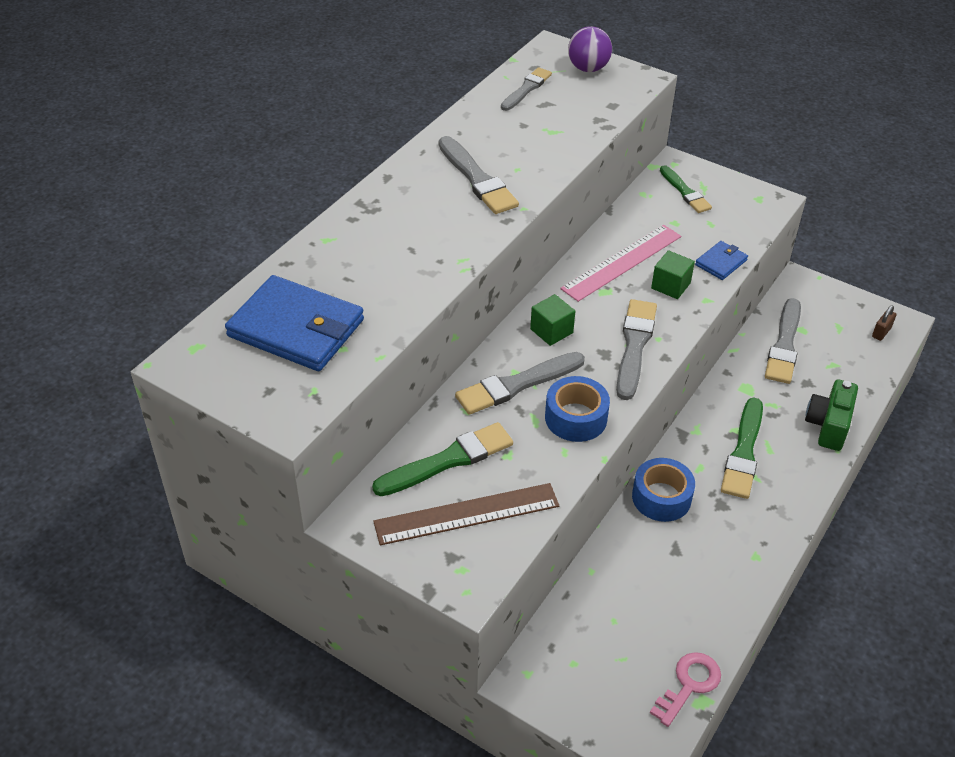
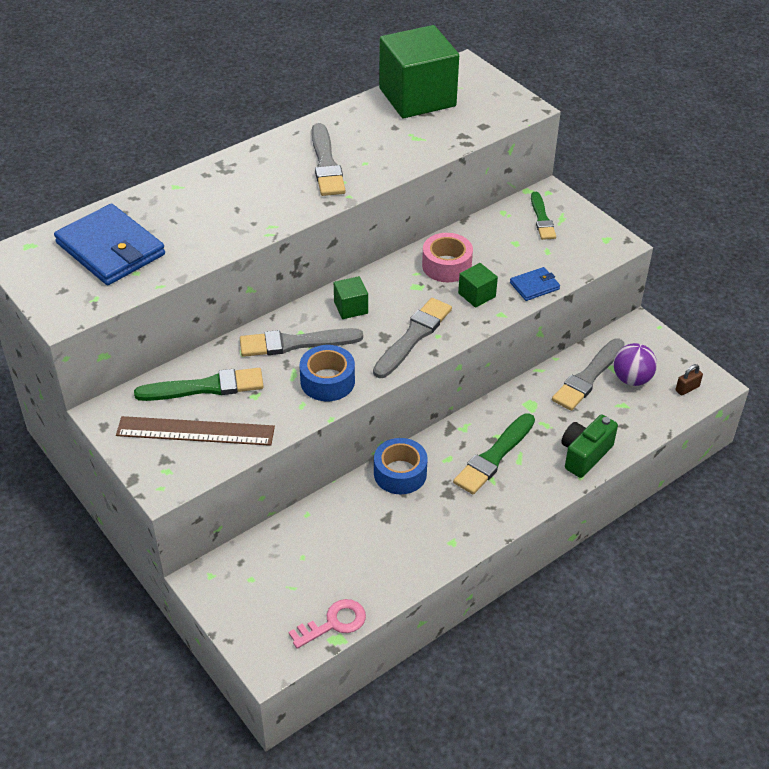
camera: 20 degrees right, 0 degrees up
(526, 89) = (417, 97): grey brush -> green cube
(588, 68) = (483, 90): purple ball -> purple ball (631, 379)
(622, 262) = (446, 266): pink ruler -> pink tape

